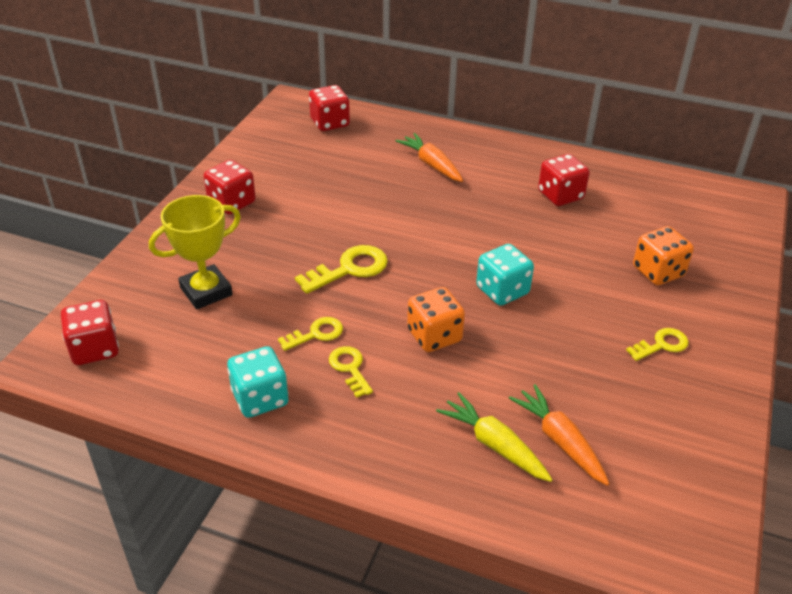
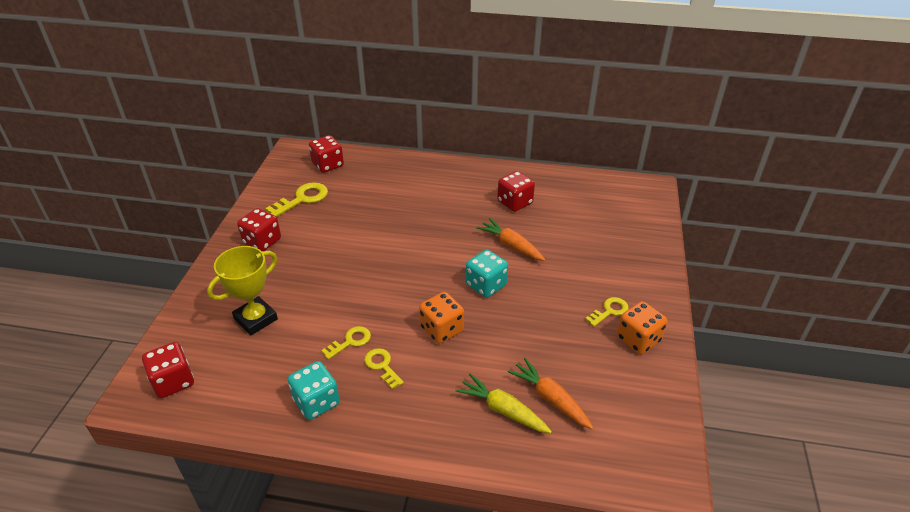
camera: 10 degrees left, 0 degrees up
(349, 269) = (366, 284): yellow key -> yellow key (302, 199)
(431, 164) = (413, 190): orange carrot -> orange carrot (511, 245)
(658, 272) = (596, 254): orange dice -> orange dice (638, 339)

